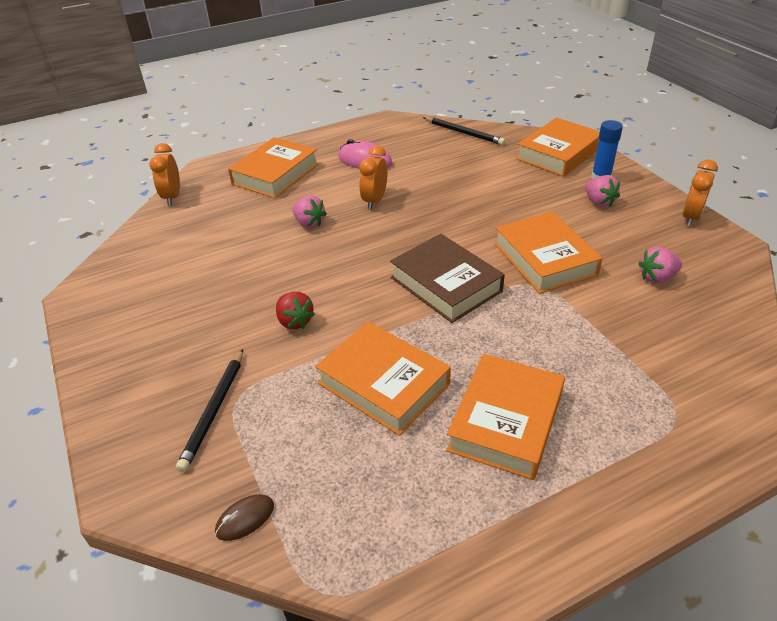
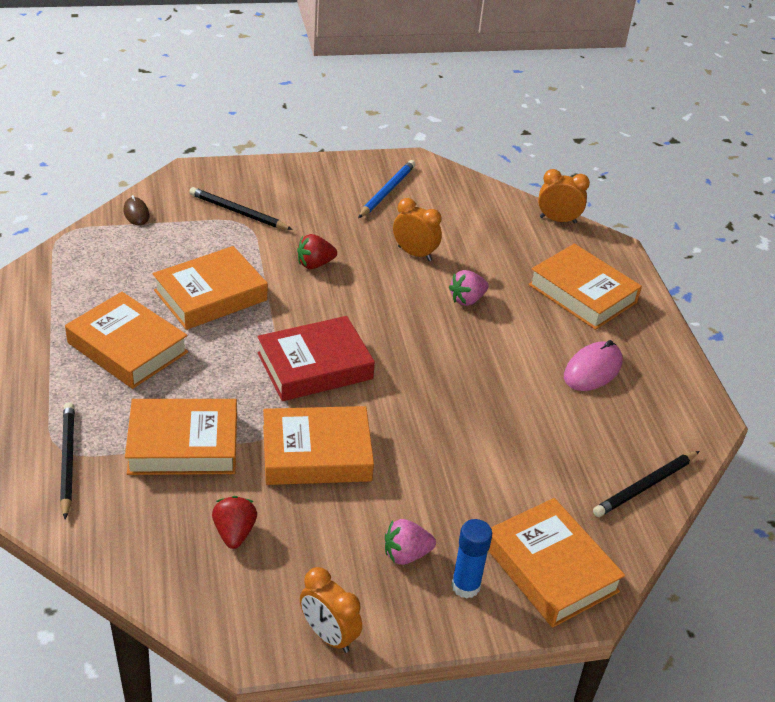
camera: 100 degrees right, 0 degrees up
(143, 302) = (387, 191): none -> blue pencil
(374, 201) = (493, 355): orange clock -> orange clock (414, 253)
(446, 284) = (315, 366): brown book -> red book
(598, 334) = (183, 444): none -> orange book
(657, 278) = (234, 533): pink strawberry -> red strawberry
(684, 404) = (67, 460): none -> black pencil

